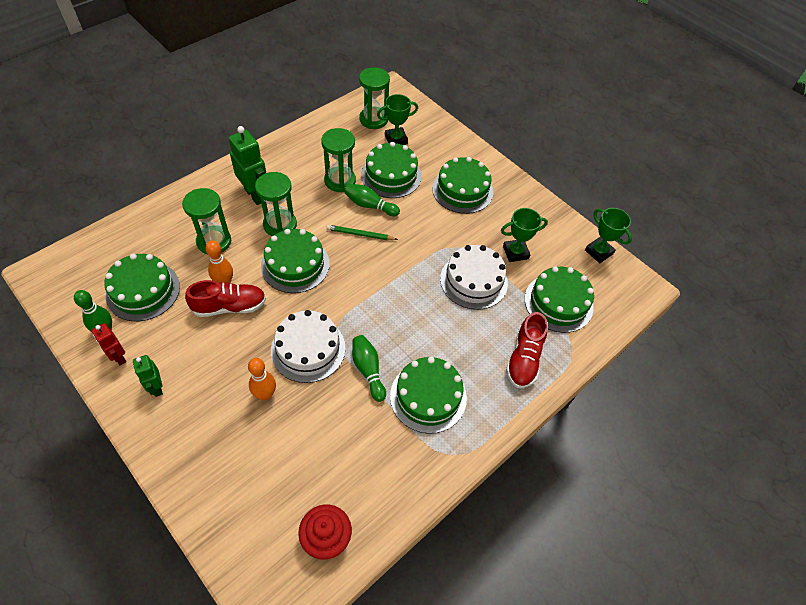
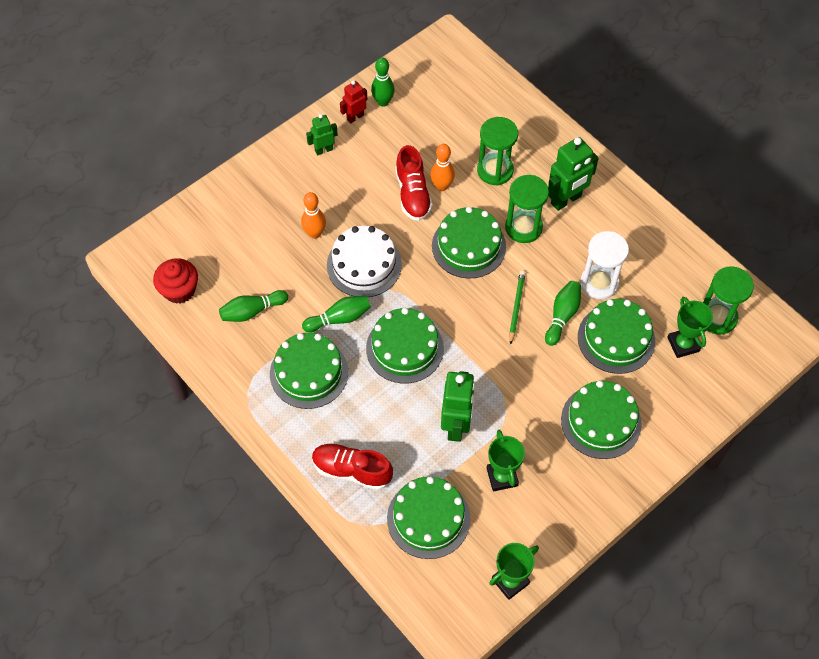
camera: 95 degrees right, 5 degrees up
(143, 291) = (429, 122): green cake -> green cake (404, 348)
(340, 181) = (599, 283): green hourglass -> white hourglass
(357, 454) = (252, 311): none -> green bowling pin
(474, 281) = (456, 425): white cake -> green robot

